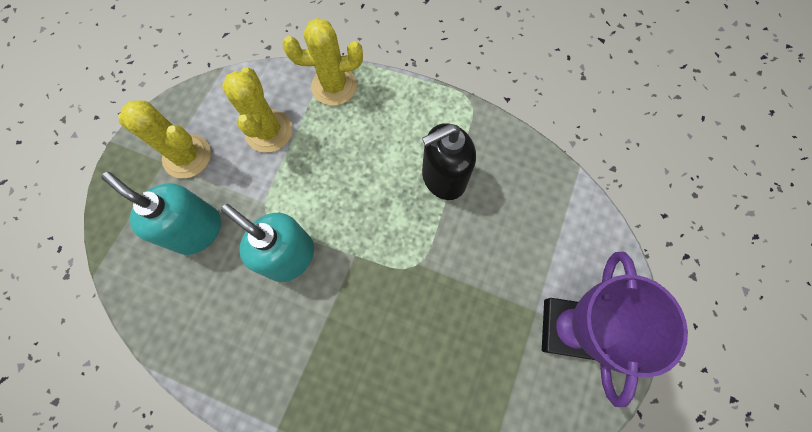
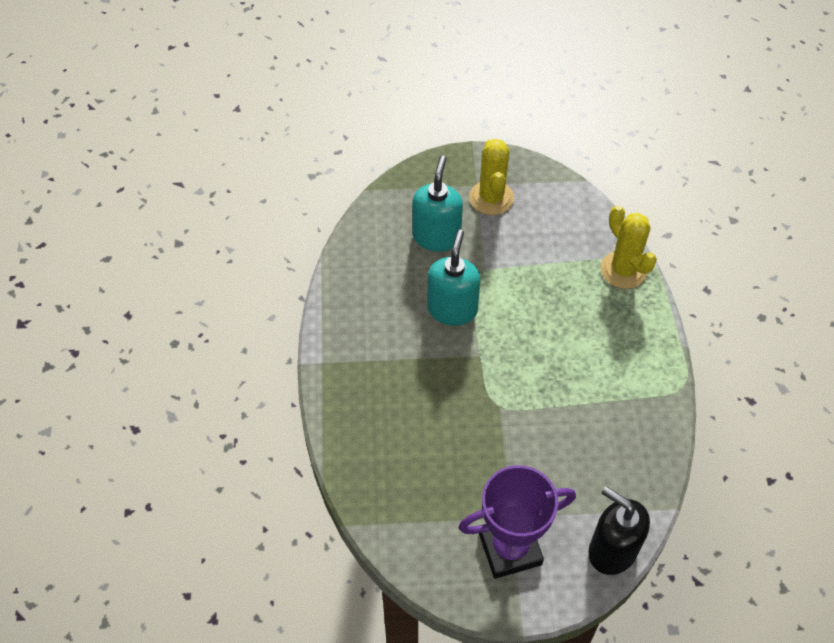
camera: 65 degrees right, 15 degrees down
(269, 131) = (549, 242): yellow cactus -> none
(443, 178) = (590, 394): black soap dispenser -> black soap dispenser (612, 550)

